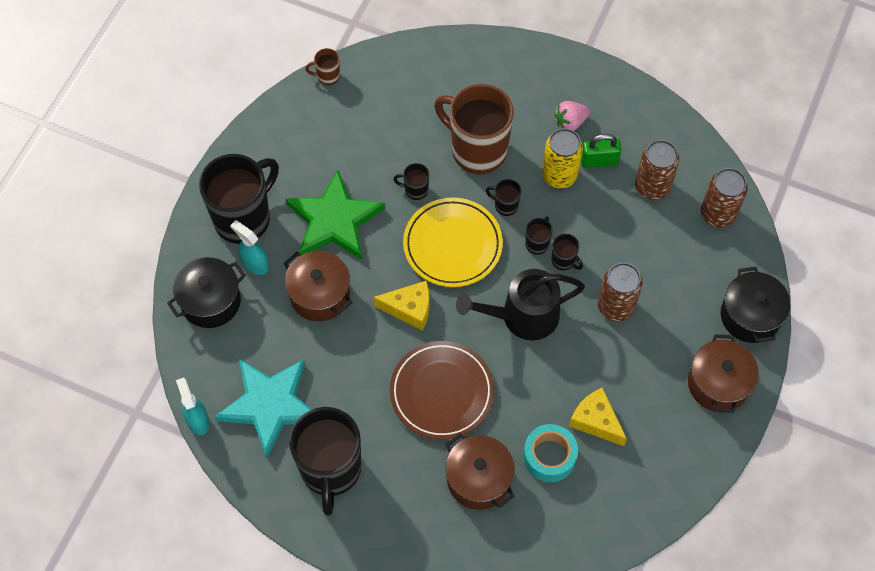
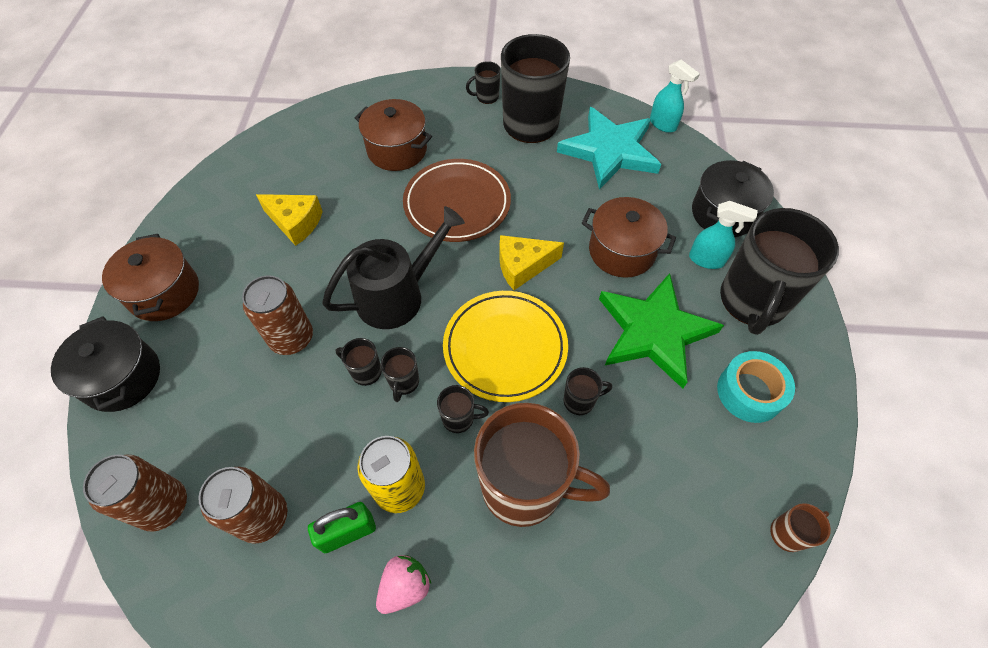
camera: 160 degrees right, 5 degrees down
(359, 525) = (486, 97): none -> black mug
(549, 456) = (336, 183): turquoise tape -> turquoise tape (749, 392)

